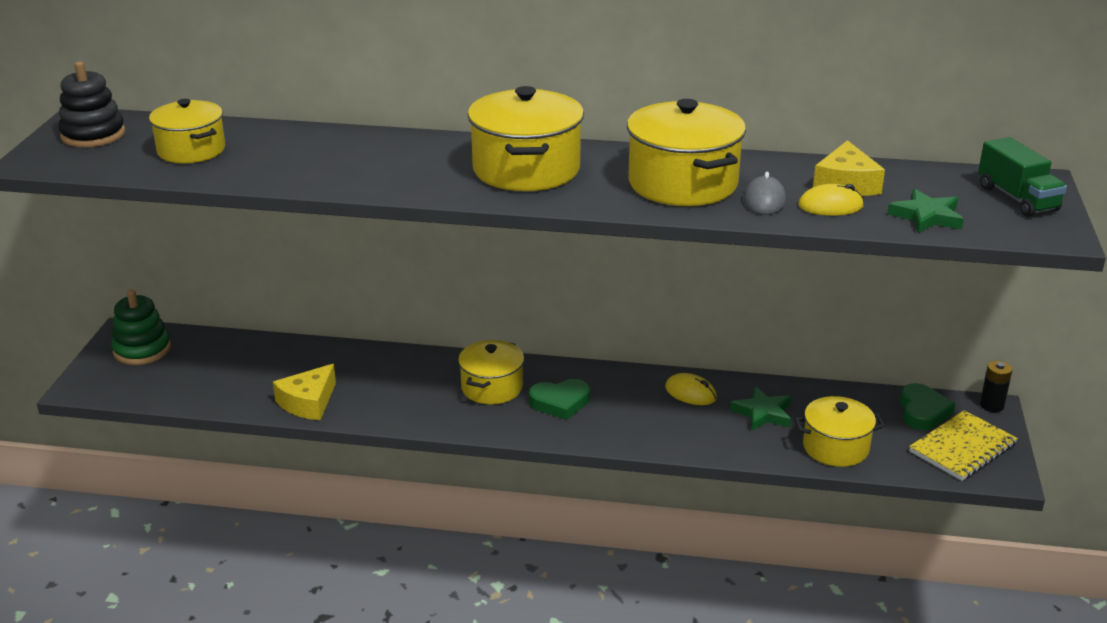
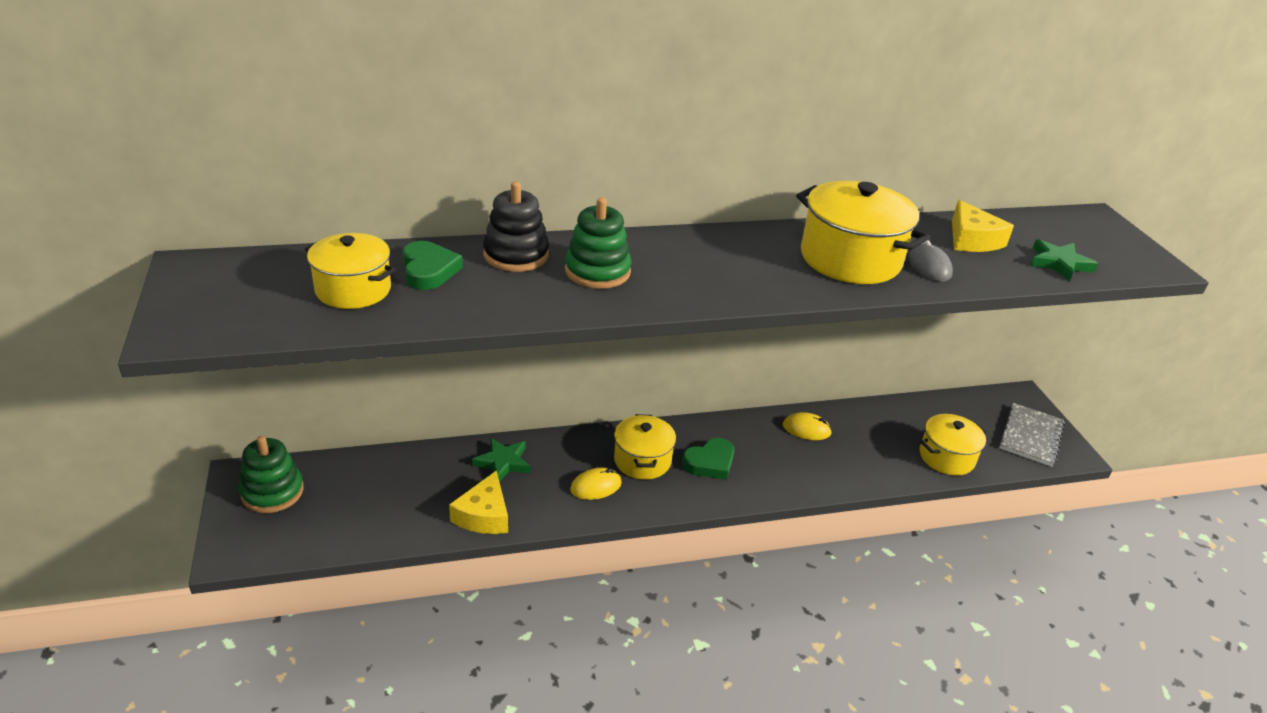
camera: 25 degrees left, 5 degrees up
(93, 135) = (221, 285): black stacking toy -> black stacking toy (516, 255)
(414, 163) = (597, 271): none -> green stacking toy
(526, 169) = (706, 264): yellow pot -> none
(763, 413) = (873, 436): green star -> green star (503, 462)
(830, 206) = (983, 264): yellow mouse -> yellow mouse (596, 486)
(923, 411) = (982, 409): green heart -> green heart (429, 270)
(962, 448) = (1030, 436): yellow notebook -> grey notebook
(991, 405) = (1022, 393): black battery -> none
(1017, 198) = (1100, 235): green truck -> none

